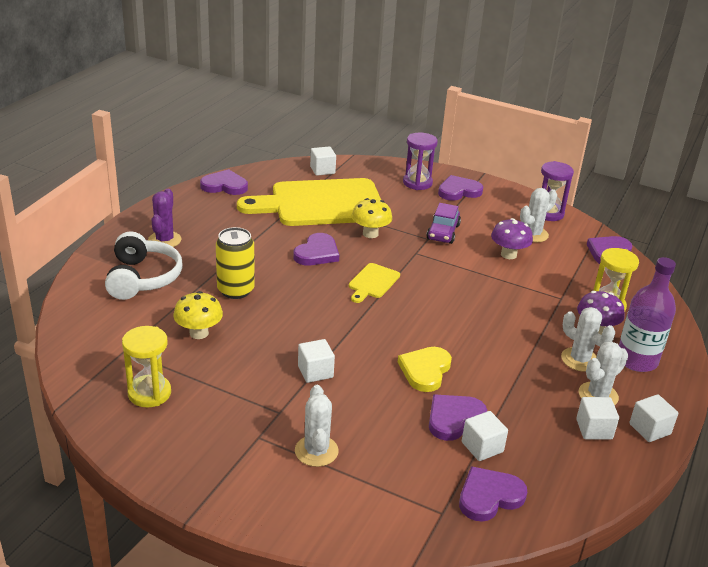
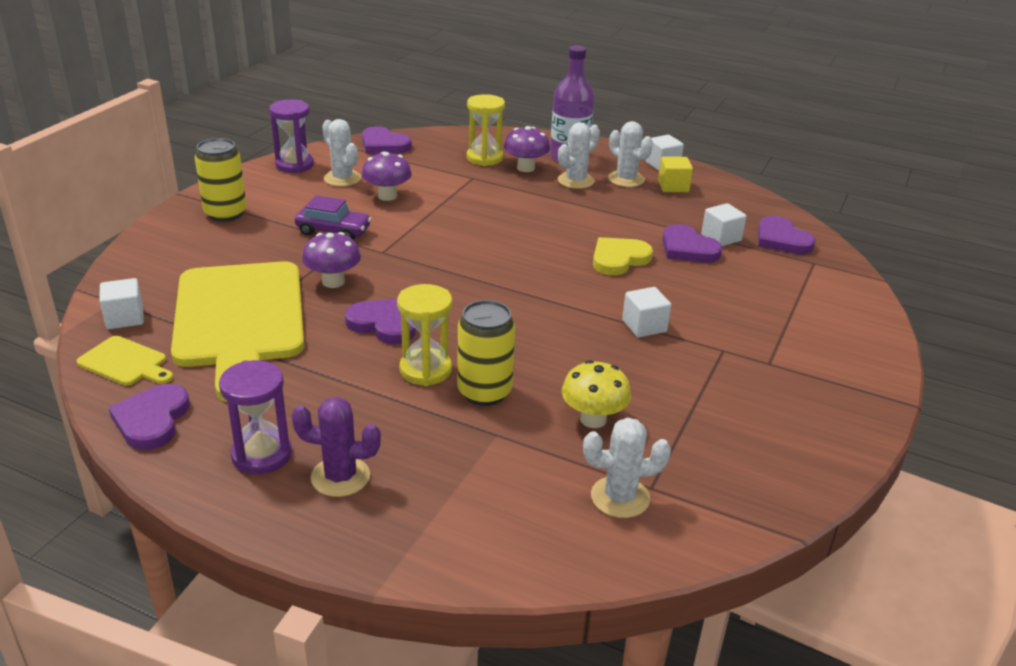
camera: 90 degrees left, 0 degrees up
(142, 278) = (461, 490): white headphones -> none
(149, 393) = (732, 452): yellow hourglass -> yellow hourglass (425, 370)
(316, 451) = (772, 326): white cactus -> white cactus (620, 497)
(370, 234) = (333, 282): yellow mushroom -> purple mushroom
(372, 282) = (454, 284): yellow cutting board -> yellow cutting board (125, 363)
(417, 183) = (193, 241): purple hourglass -> purple hourglass (262, 455)
(425, 370) = (619, 259): yellow heart -> yellow heart turned 120 degrees clockwise
(458, 191) = (225, 213): purple heart -> yellow can
(594, 429) = (673, 186): white cube -> yellow cube

